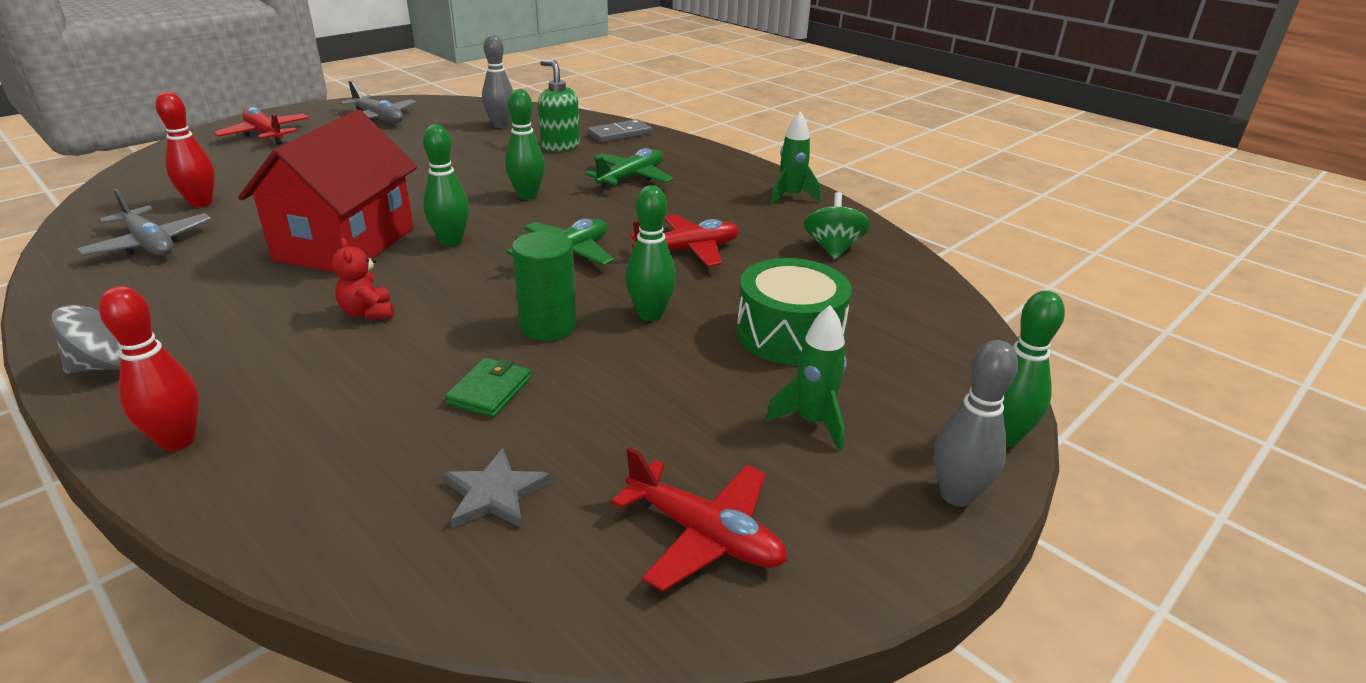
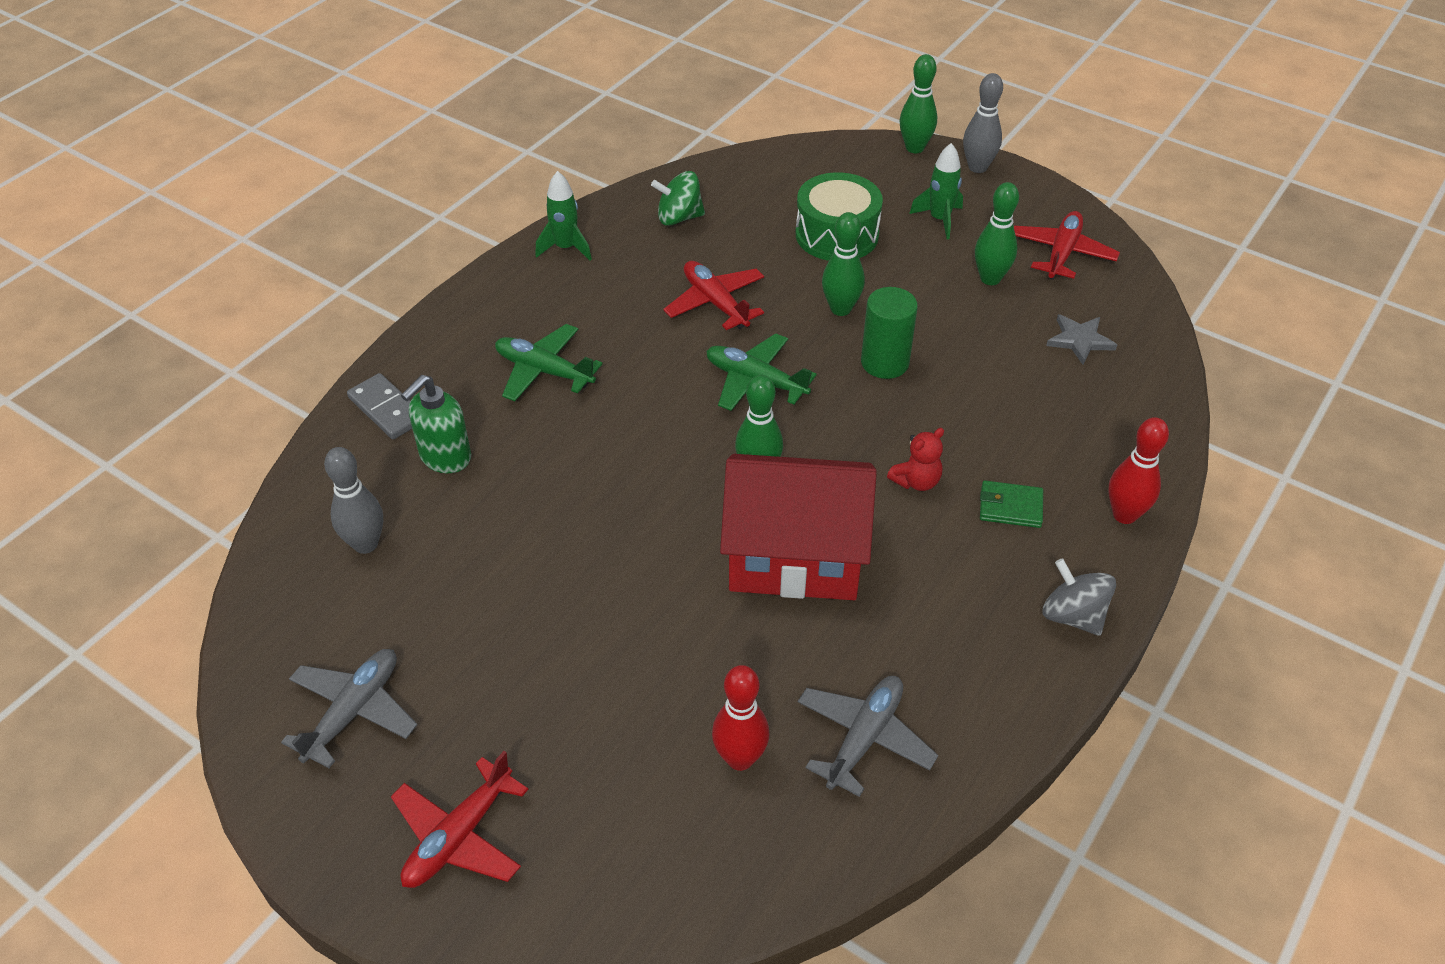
camera: 100 degrees left, 15 degrees up
(489, 391) = (984, 371): green wallet -> green wallet (1010, 507)
(527, 195) = (620, 445): green bowling pin -> green bowling pin (990, 278)

